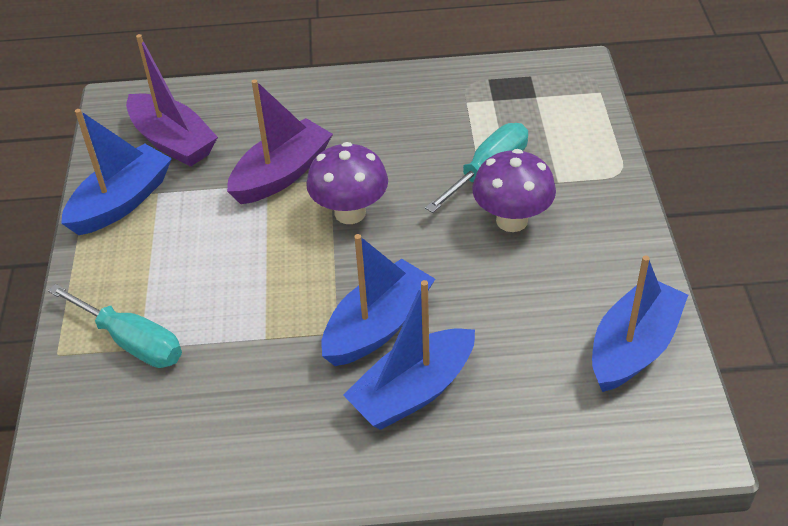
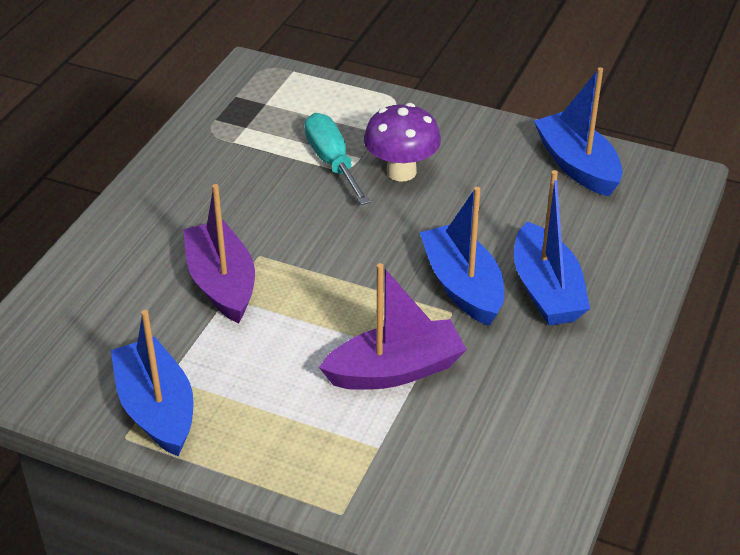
camera: 65 degrees left, 5 degrees down
(131, 342) = (365, 452): turquoise screwdriver -> none
(173, 141) = (97, 345): purple boat -> purple boat (395, 370)
(350, 213) = (313, 257): purple mushroom -> none

